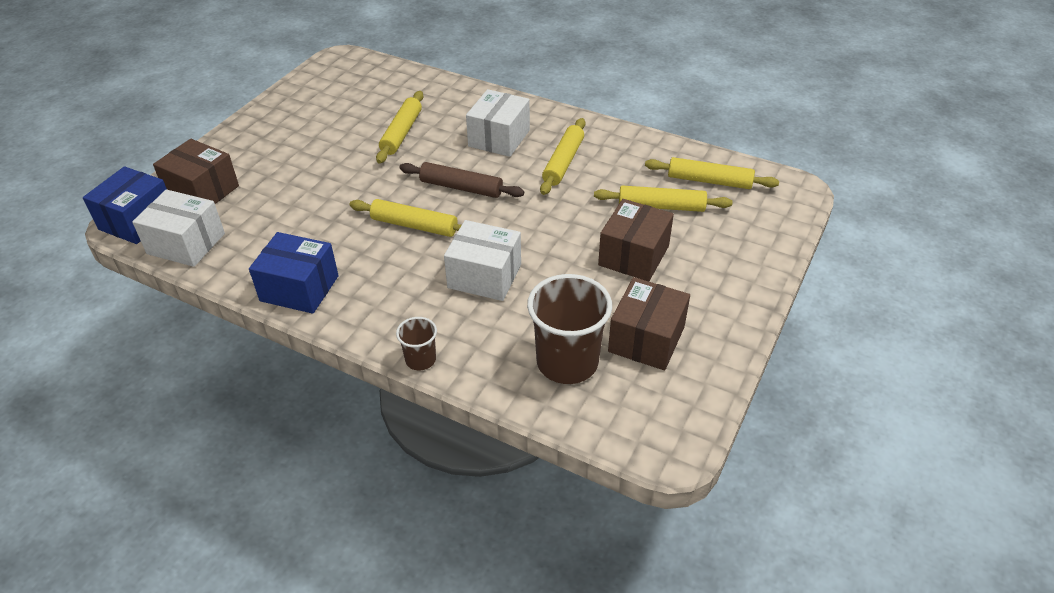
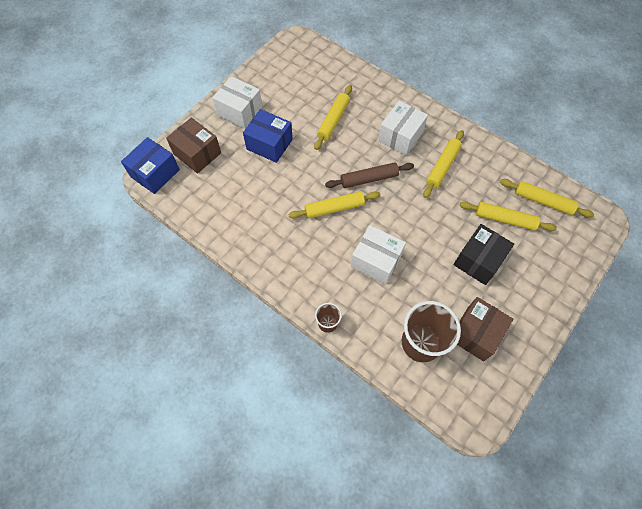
camera: 10 degrees right, 20 degrees up
(186, 243) = (185, 199): white box -> white box (240, 111)
(299, 288) = (255, 250): blue box -> blue box (269, 144)
(414, 225) = (334, 208): yellow rolling pin -> yellow rolling pin turned 45 degrees counterclockwise
(461, 188) = (369, 179): brown rolling pin -> brown rolling pin turned 45 degrees counterclockwise
(633, 255) = (478, 260): brown box -> black box

